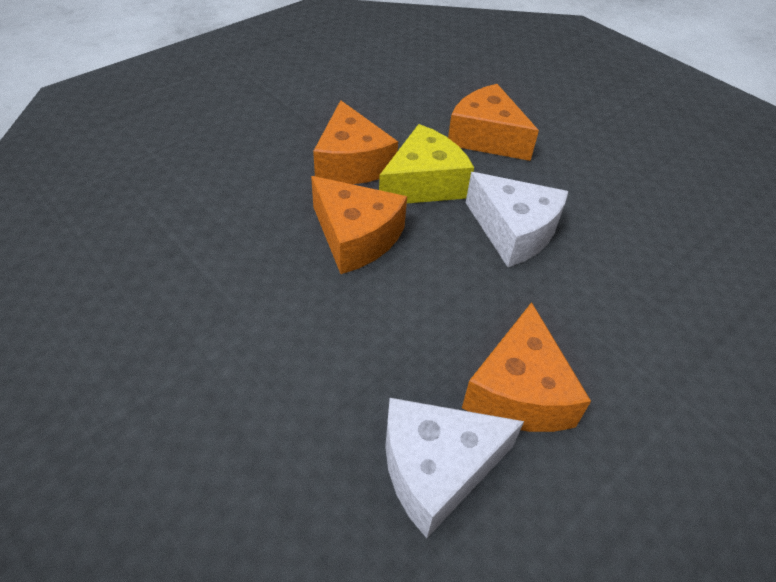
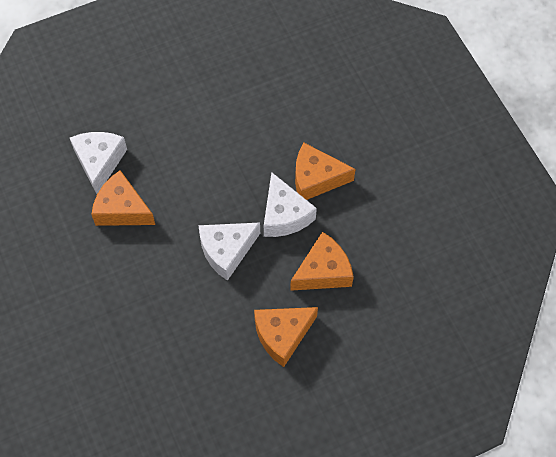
camera: 110 degrees right, 15 degrees up
(356, 237) = (248, 165): orange cheese -> orange cheese (282, 335)
(424, 184) = (284, 215): yellow cheese -> white cheese

